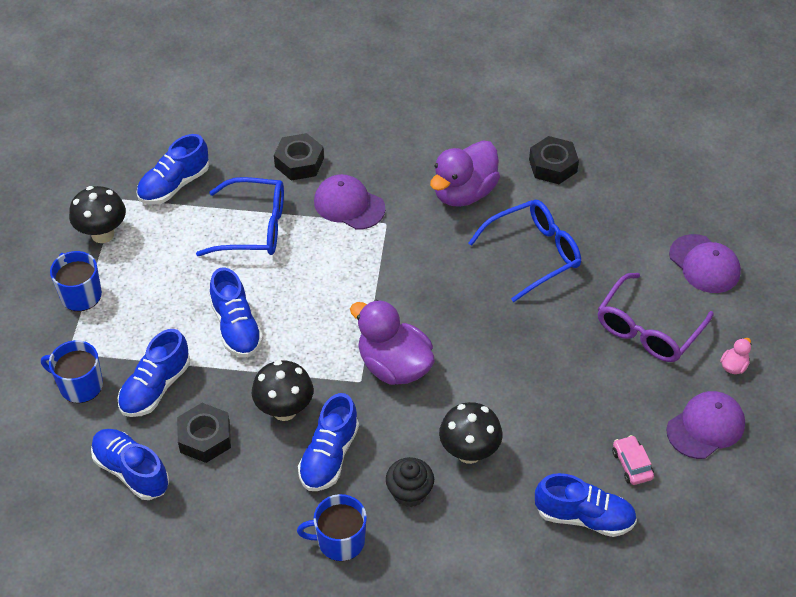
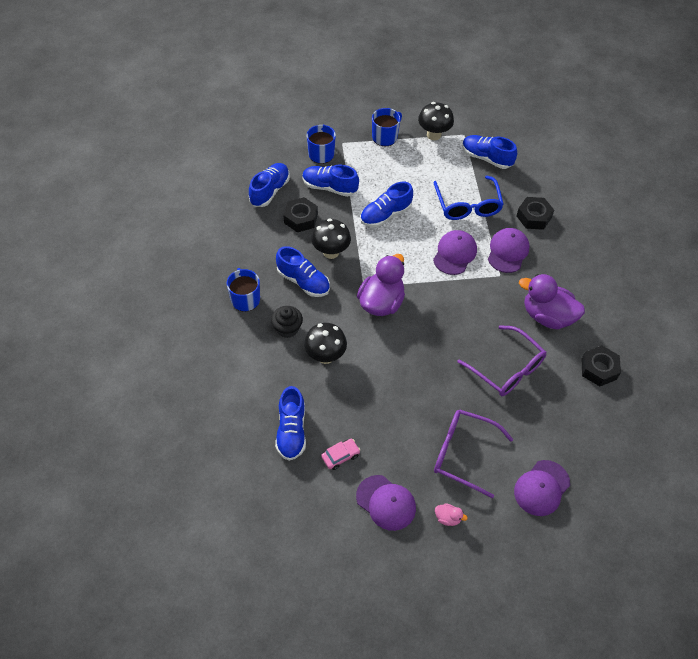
camera: 75 degrees right, 5 degrees up
(329, 456) = (303, 281): blue shoe -> blue shoe turned 150 degrees counterclockwise
(334, 263) = (454, 254): none -> purple cap
(533, 254) = (507, 369): blue glasses -> purple glasses

